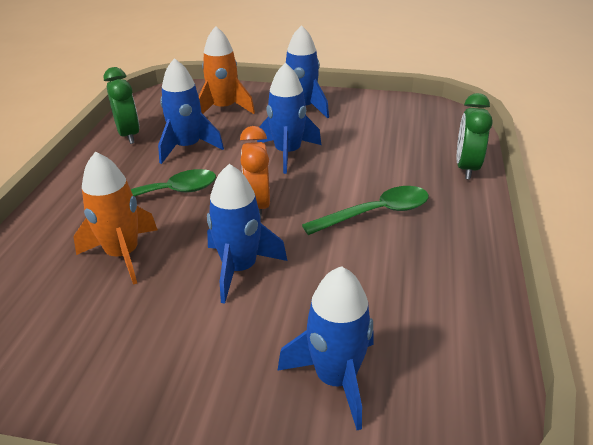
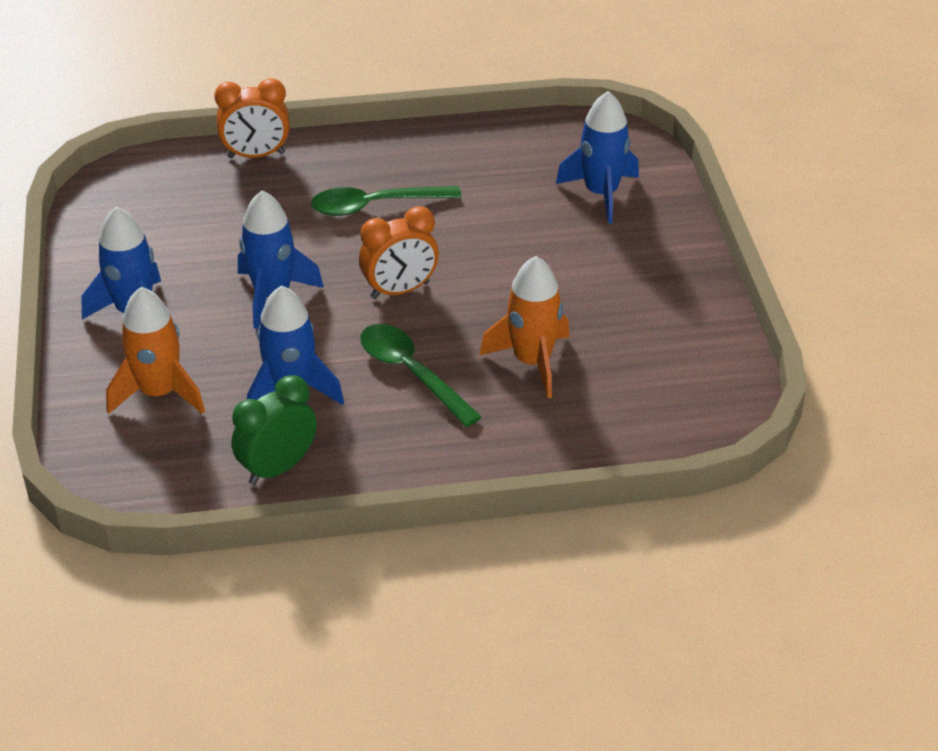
camera: 110 degrees left, 5 degrees up
(239, 268) = (509, 274): blue rocket -> none
(375, 213) = (375, 206): green spoon -> green spoon turned 60 degrees counterclockwise
(466, 168) = (256, 155): green clock -> orange clock

